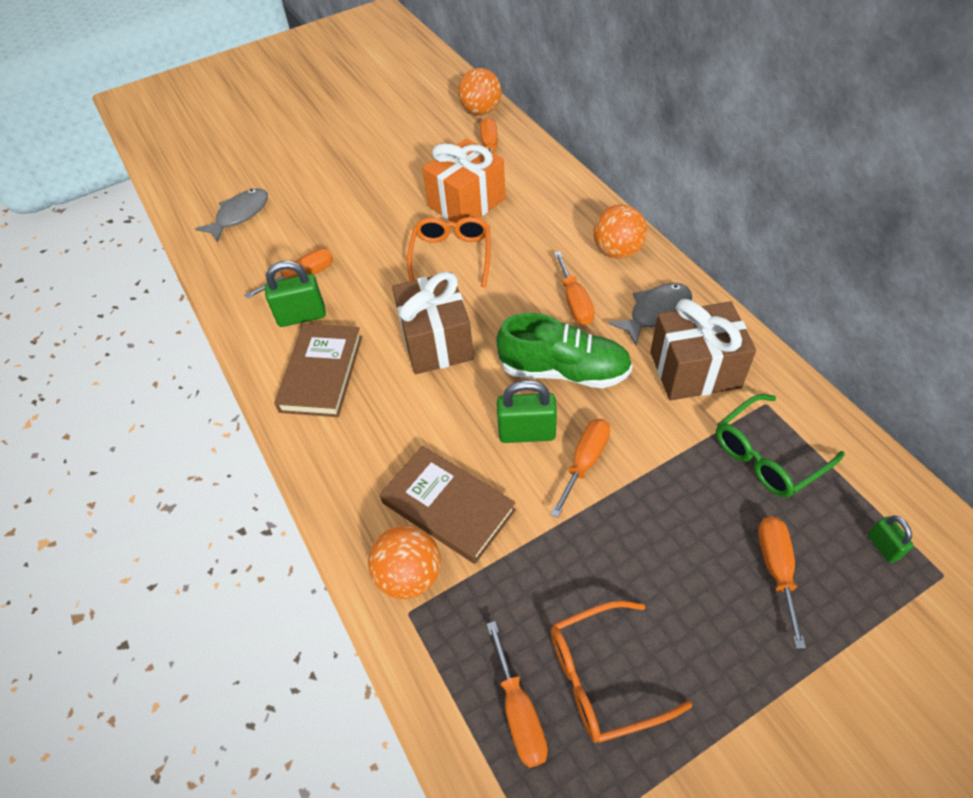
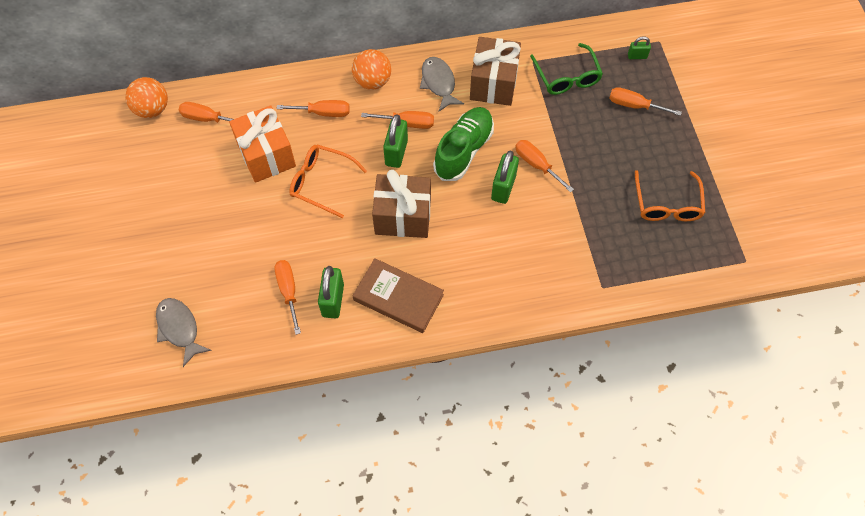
camera: 75 degrees left, 10 degrees up
(409, 575) = (579, 280): orange ball -> none
(448, 506) = (540, 247): brown book -> none
(519, 712) = (674, 248): orange screwdriver -> orange screwdriver (323, 113)
(526, 306) = (396, 152): none -> green padlock

